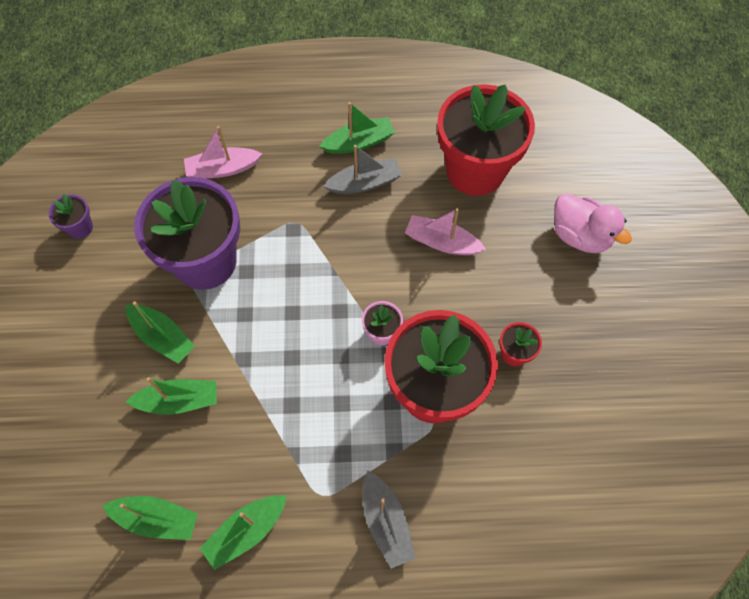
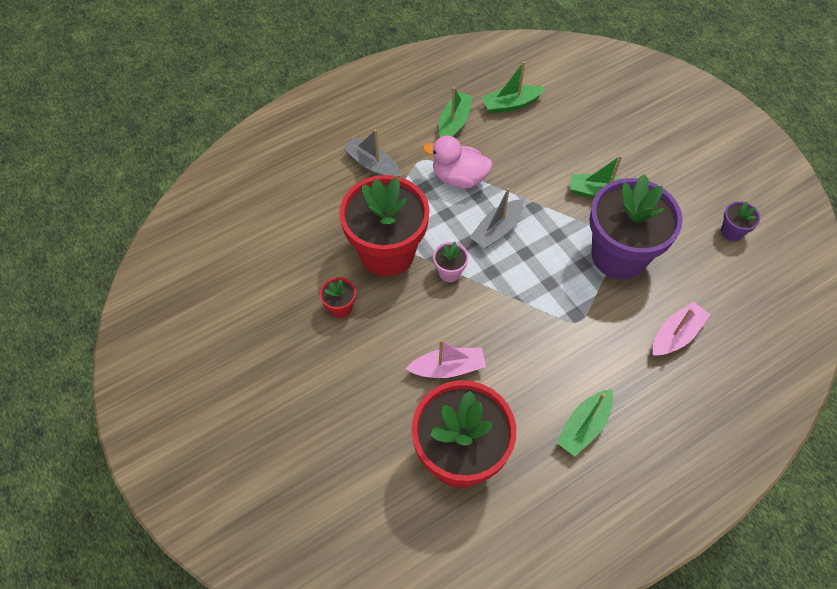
camera: 150 degrees right, 5 degrees down
(179, 401) = (553, 164): green boat -> none
(365, 183) = (549, 388): grey boat -> grey boat (497, 230)
(580, 236) = (330, 439): pink duck -> pink duck (459, 178)

